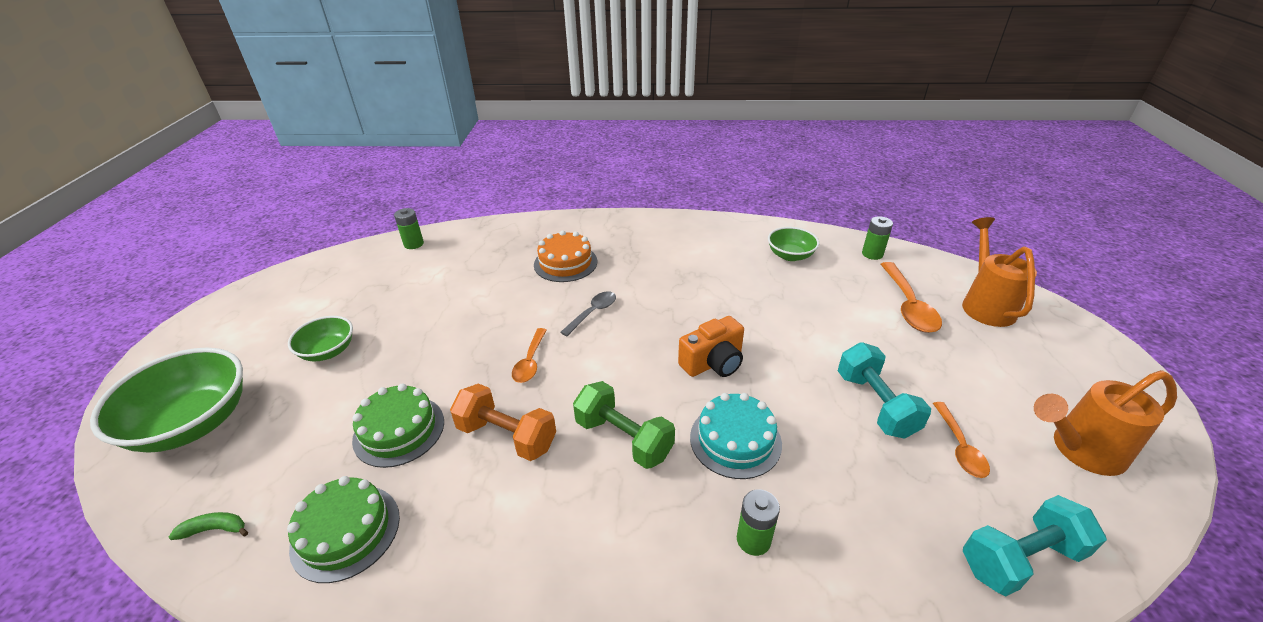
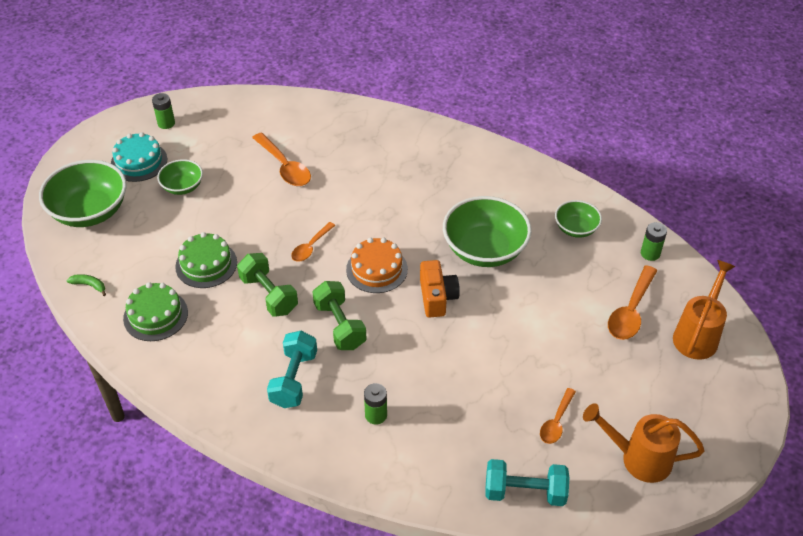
camera: 25 degrees right, 10 degrees up
(413, 244) = (276, 105): green battery -> green battery (166, 123)
(452, 293) = (284, 167): none -> orange spoon
(507, 436) = (269, 295): orange dumbbell -> green dumbbell
(565, 263) = (384, 168): orange cake -> orange cake (377, 269)
(593, 313) = (377, 223): grey spoon -> none
(713, 363) = (437, 297): orange camera -> orange camera turned 90 degrees counterclockwise
(723, 300) = (485, 249): none -> green bowl
(735, 440) = (410, 356): turquoise cake -> turquoise cake (139, 162)
(875, 404) = (526, 372): turquoise dumbbell -> turquoise dumbbell (294, 379)

